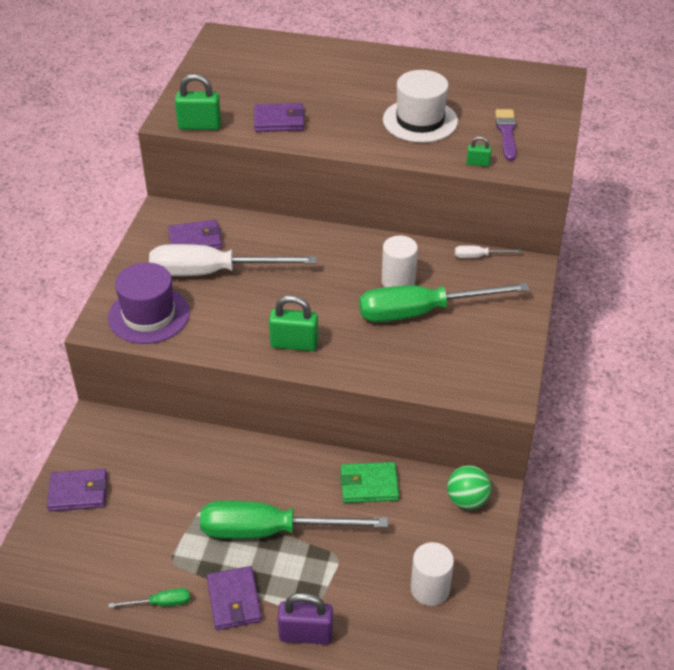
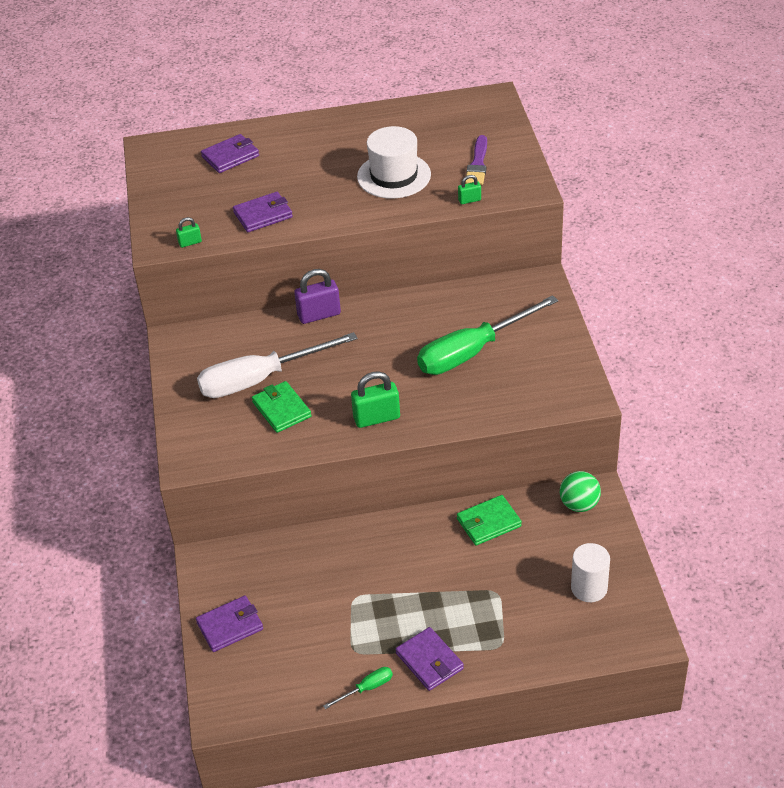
camera: 20 degrees left, 0 degrees up
(149, 315) = (225, 438): purple hat -> none
(195, 240) = (223, 355): purple wallet -> purple wallet (230, 156)
(199, 126) = (190, 243): green padlock -> green padlock, size x0.52
(214, 306) = (281, 409): none -> green wallet
(271, 531) = (426, 592): green screwdriver -> none
(306, 634) = (507, 664): purple padlock -> purple padlock (319, 315)
(398, 281) = (435, 332): white cylinder -> none
(479, 256) = (493, 285): white screwdriver -> none
(506, 133) = (478, 164): purple brush -> purple brush turned 150 degrees counterclockwise

